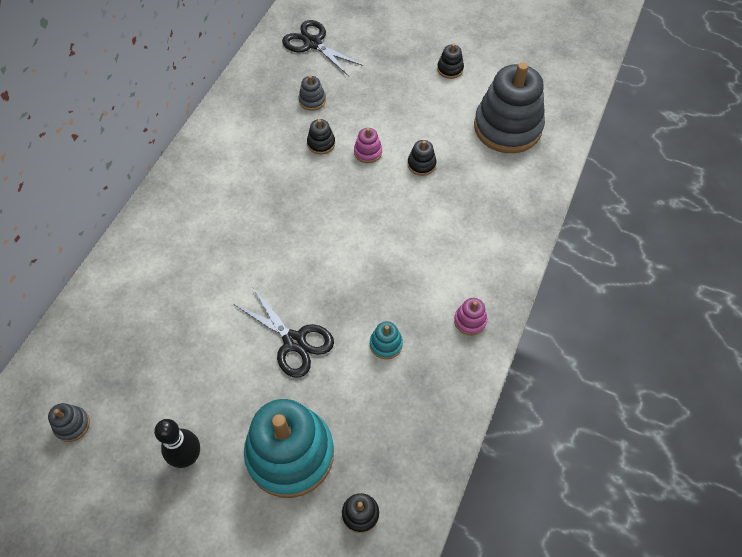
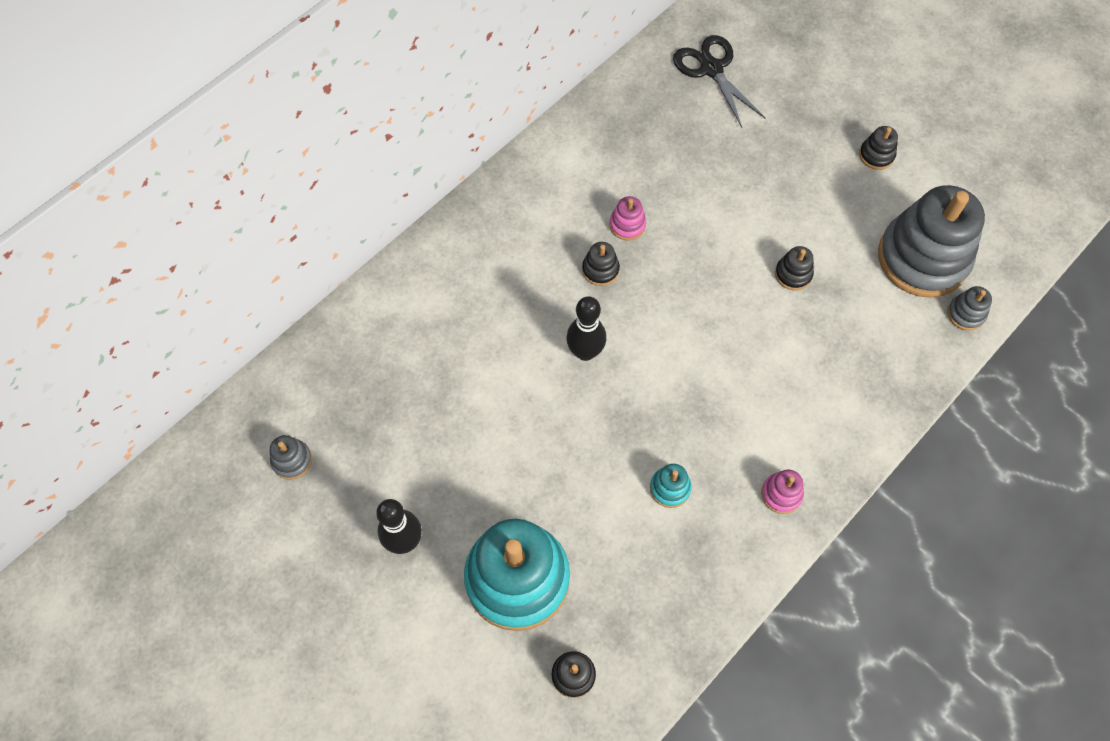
camera: 20 degrees right, 5 degrees up
(287, 265) = (585, 352): none -> black bowling pin
(294, 341) = (564, 448): black scissors -> none
(312, 100) = (685, 147): grey stacking toy -> grey stacking toy (965, 314)
(321, 143) = (677, 208): black stacking toy -> black stacking toy (600, 270)
(368, 152) = (731, 237): pink stacking toy -> pink stacking toy (627, 225)

